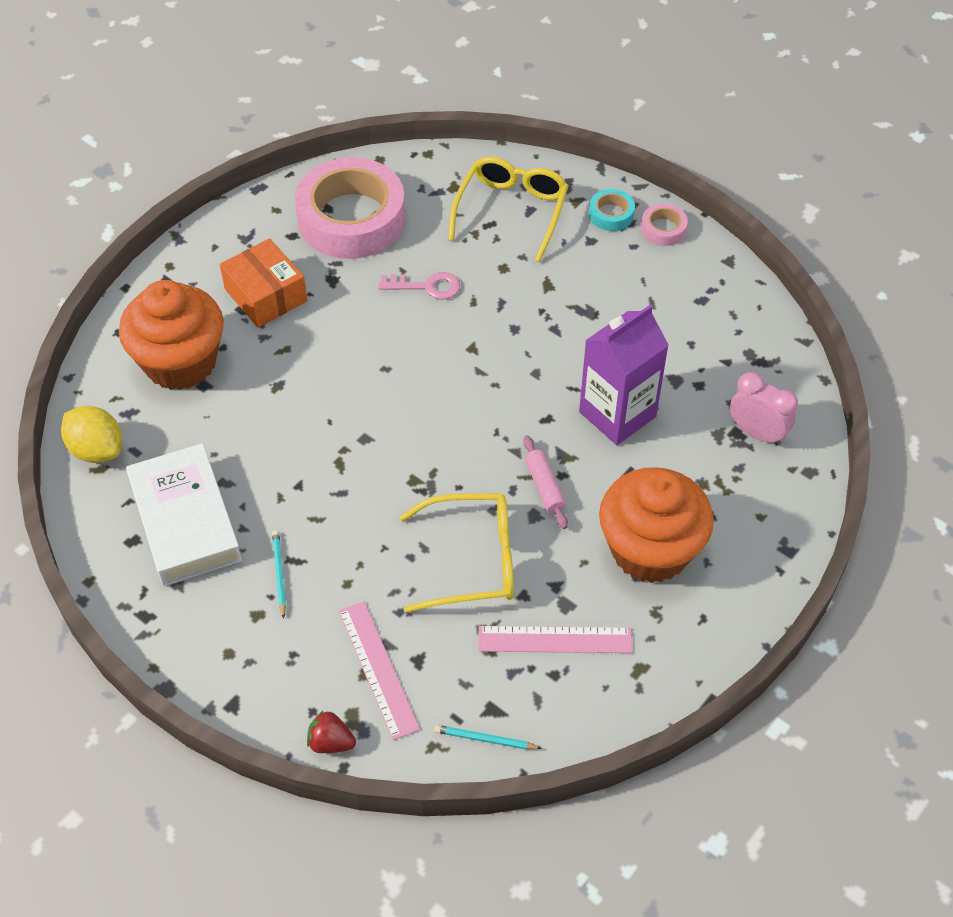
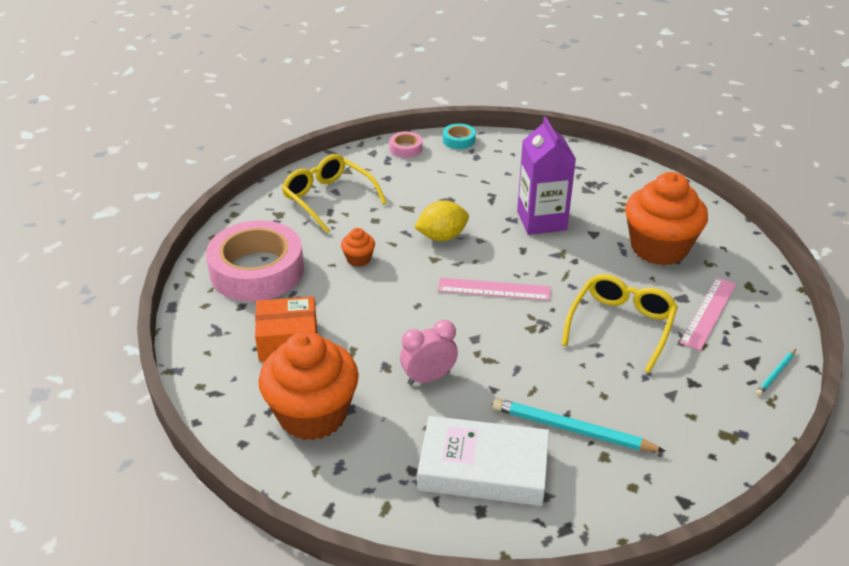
camera: 60 degrees left, 15 degrees down
(97, 450) = (363, 502): yellow lemon -> yellow lemon (442, 237)
(279, 574) = (572, 429): turquoise pencil -> turquoise pencil, size x1.97
(331, 742) = (745, 455): red strawberry -> none
(377, 669) = (691, 406): pink ruler -> pink ruler (494, 289)
(426, 286) = (358, 259): pink key -> orange cupcake
(544, 487) = (579, 271): pink rolling pin -> none
(611, 214) = (373, 162): turquoise tape -> turquoise tape (459, 140)
(757, 433) = (596, 176): pink clock -> pink clock (428, 378)

